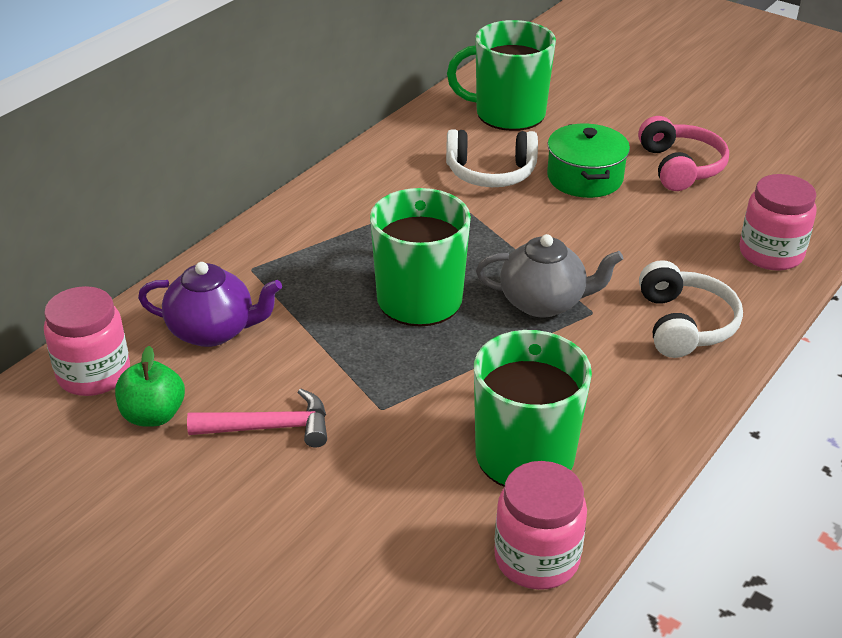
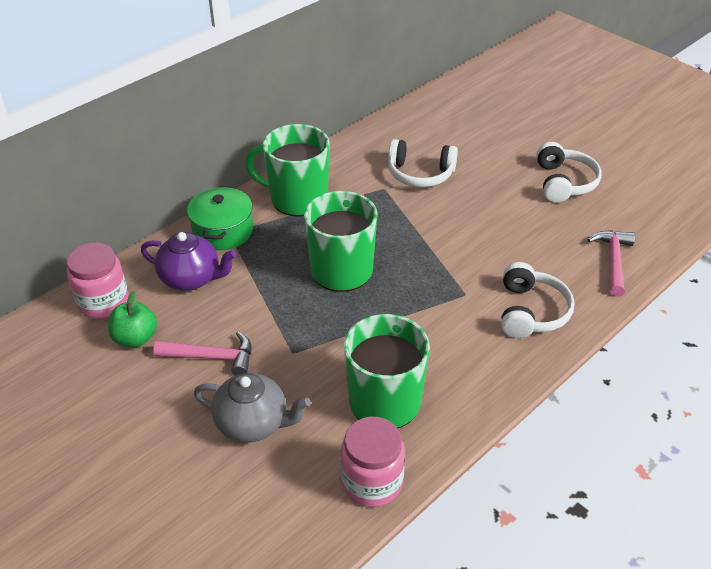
camera: 10 degrees right, 5 degrees up
(508, 114) = (446, 127): green mug -> green mug (297, 198)
(544, 302) = (431, 282): grey teapot -> grey teapot (253, 423)
(584, 178) = (489, 184): green pot -> green pot (223, 231)
(680, 167) = (564, 182): pink headphones -> white headphones
(771, 253) = (613, 261): pink jar -> pink hammer

